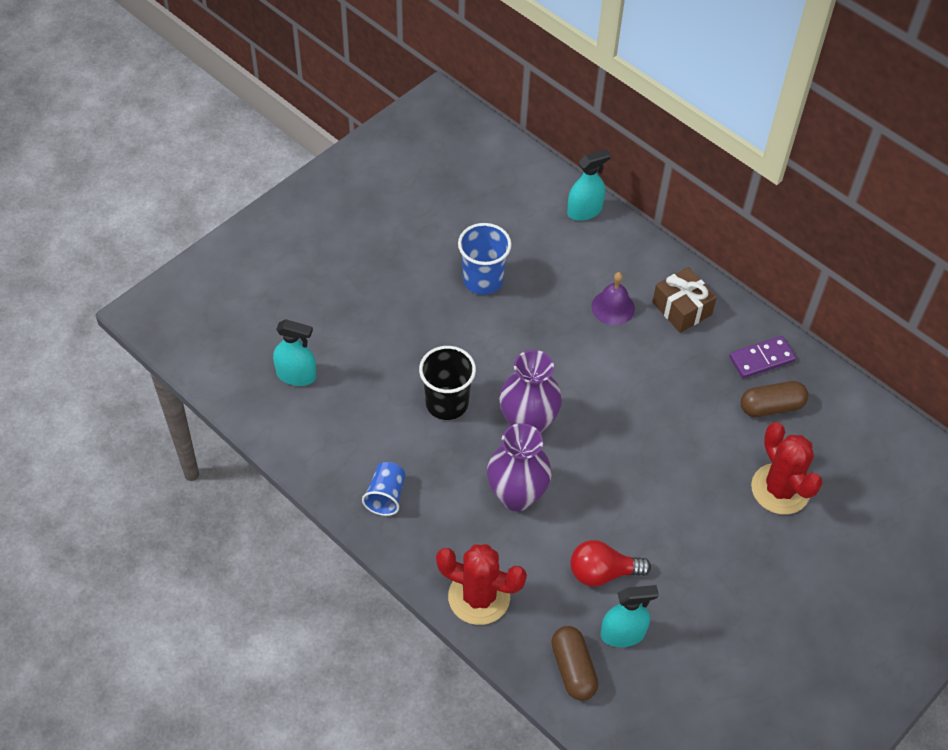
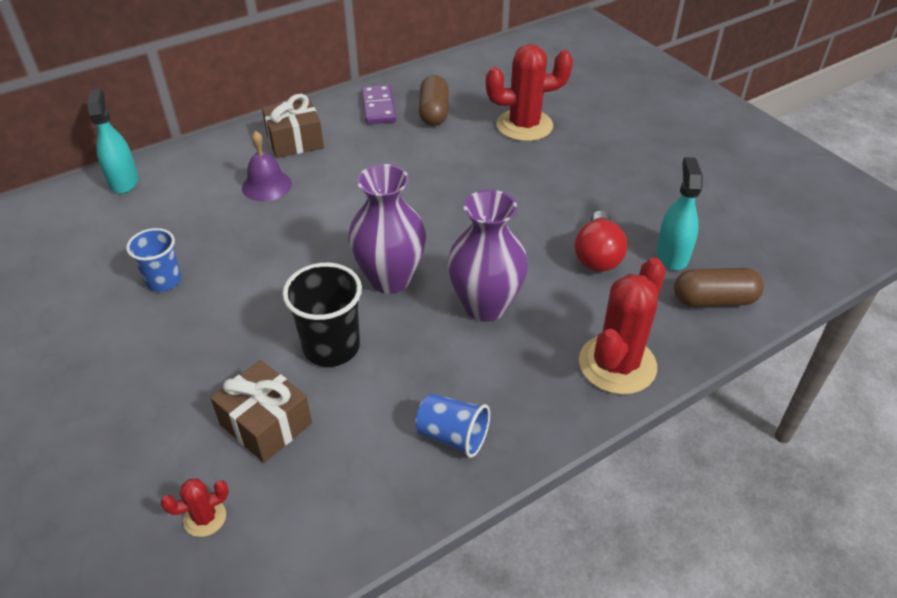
camera: 75 degrees left, 10 degrees down
(296, 375) = (205, 518): turquoise spray bottle -> red cactus
(371, 384) = (266, 424): none -> brown gift
(483, 280) = (164, 281): blue cup -> blue cup, size x0.66

